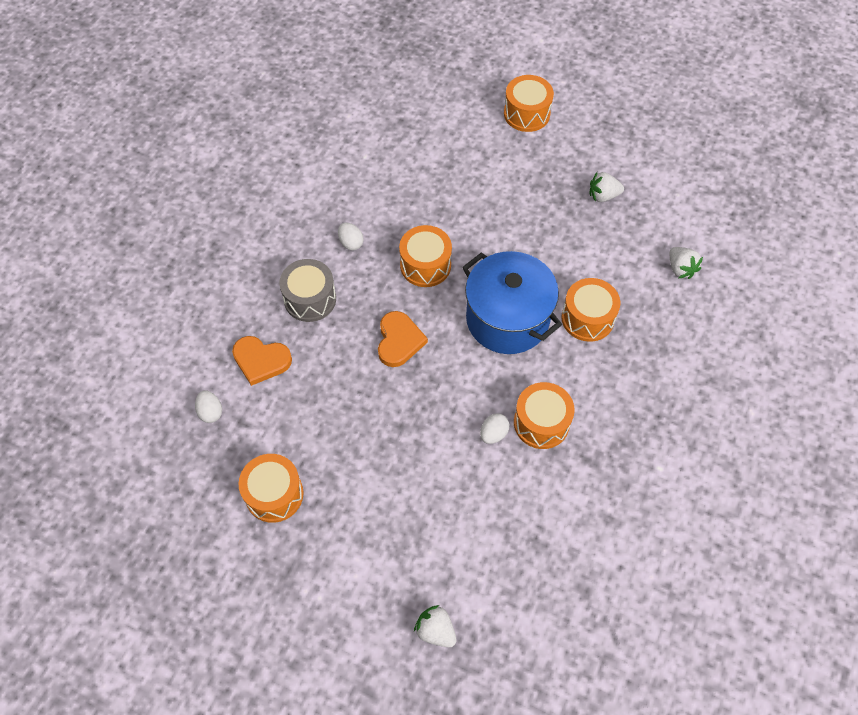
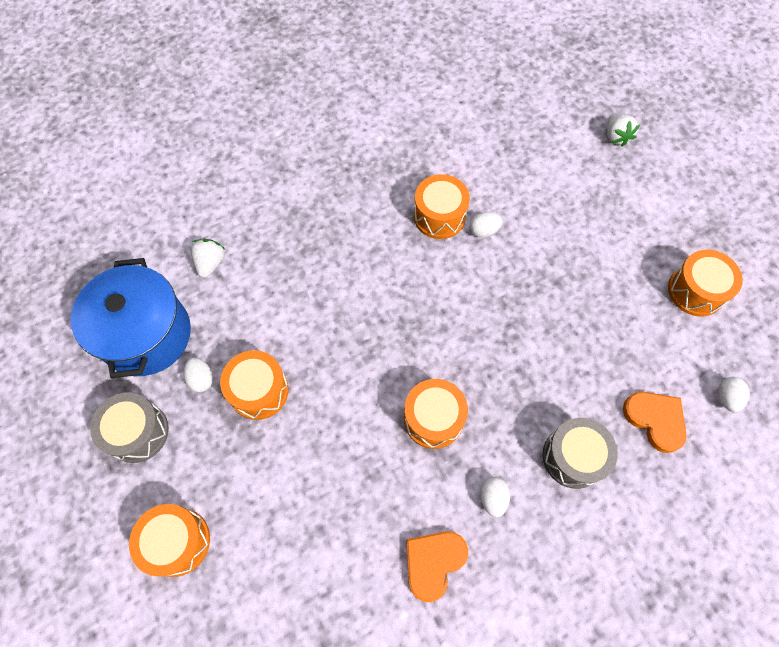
camera: 145 degrees left, 5 degrees up
(399, 341) = (510, 356): orange heart -> orange heart (433, 562)
(507, 319) = (398, 315): blue pot -> blue pot (147, 335)
(587, 318) = (329, 272): orange drum -> orange drum (259, 391)
(603, 195) = (201, 379): white strawberry -> white egg
(609, 146) = (138, 432): none -> grey drum

